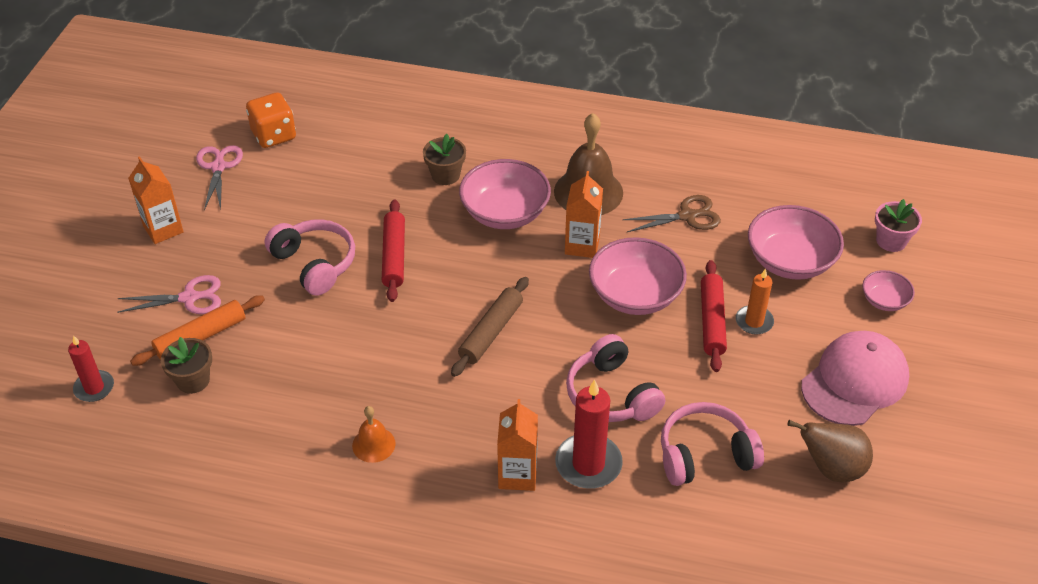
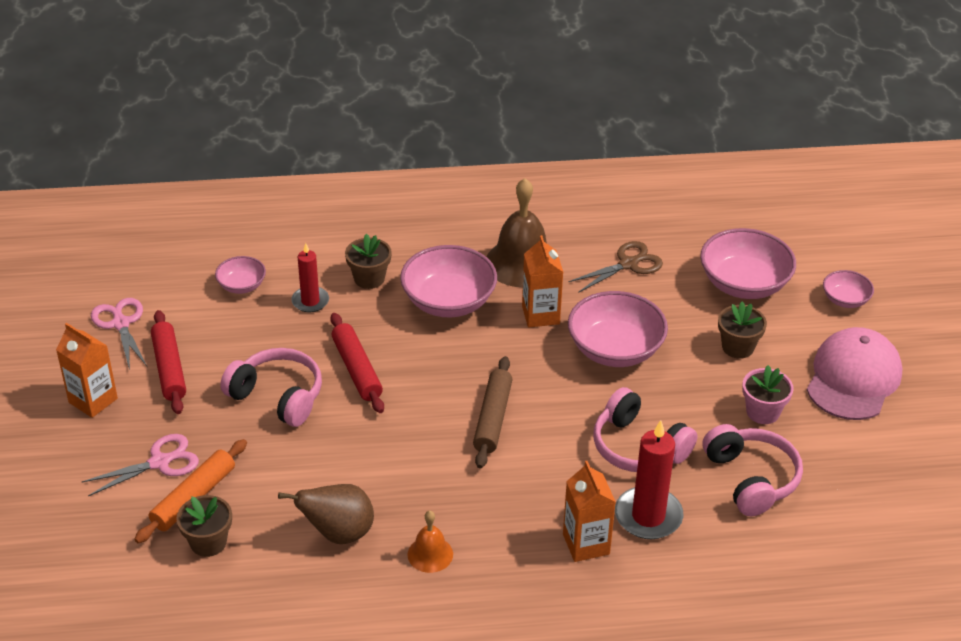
camera: 20 degrees left, 5 degrees down
(94, 388) = (103, 578): red candle -> red candle (310, 301)
(274, 135) = (165, 278): orange dice -> none
(334, 156) = (242, 285): none -> pink bowl
(705, 454) = (751, 479): pink headphones -> pink headphones turned 105 degrees clockwise
(712, 321) = (699, 356): red rolling pin -> red rolling pin (169, 368)
(754, 322) = (737, 347): orange candle -> brown flower pot
(831, 468) = (869, 461): brown pear -> brown pear (338, 533)
(891, 241) = (826, 244): pink flower pot -> pink flower pot (762, 412)

